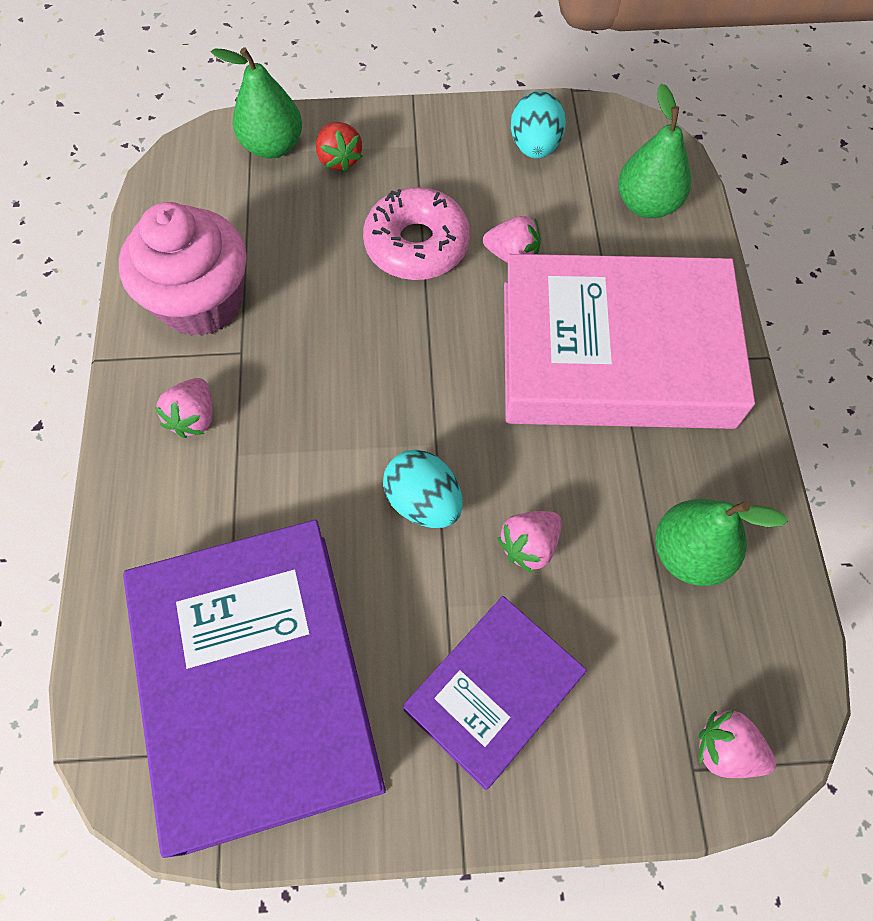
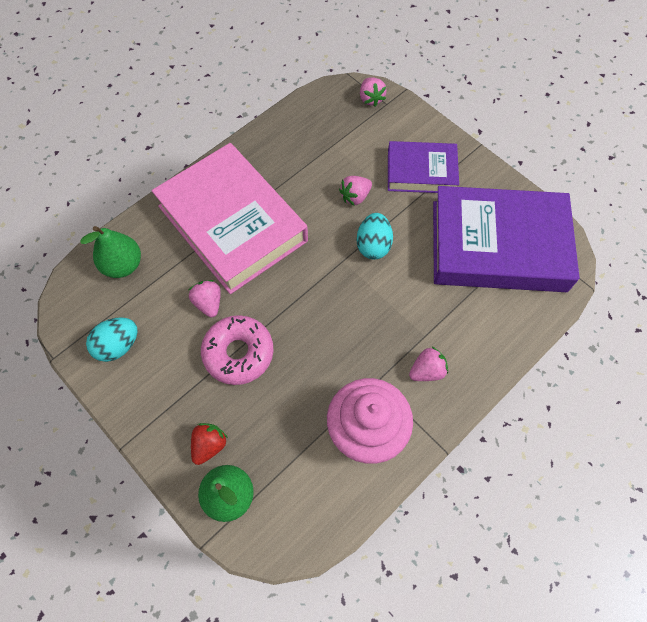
camera: 130 degrees left, 0 degrees up
(258, 684) = (498, 245): purple book -> purple book turned 60 degrees clockwise
(529, 545) = (355, 197): pink strawberry -> pink strawberry turned 135 degrees clockwise
(689, 554) = (307, 145): green pear -> none

